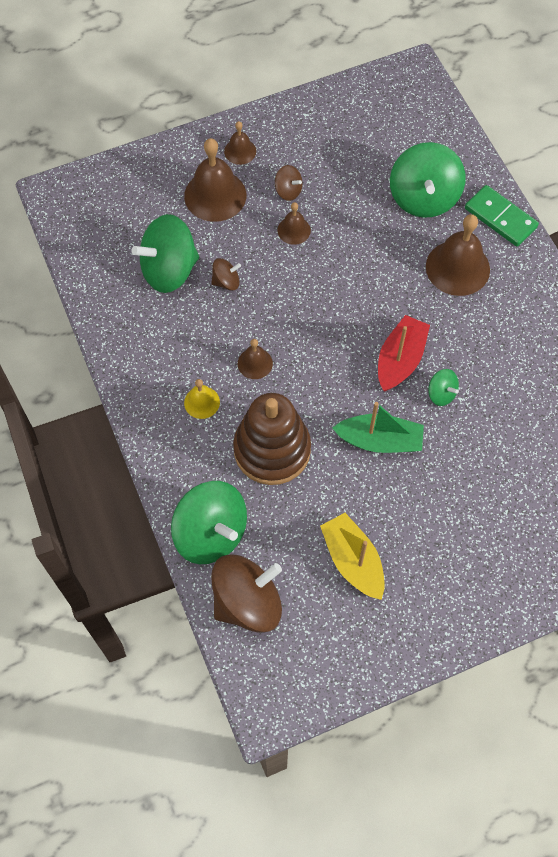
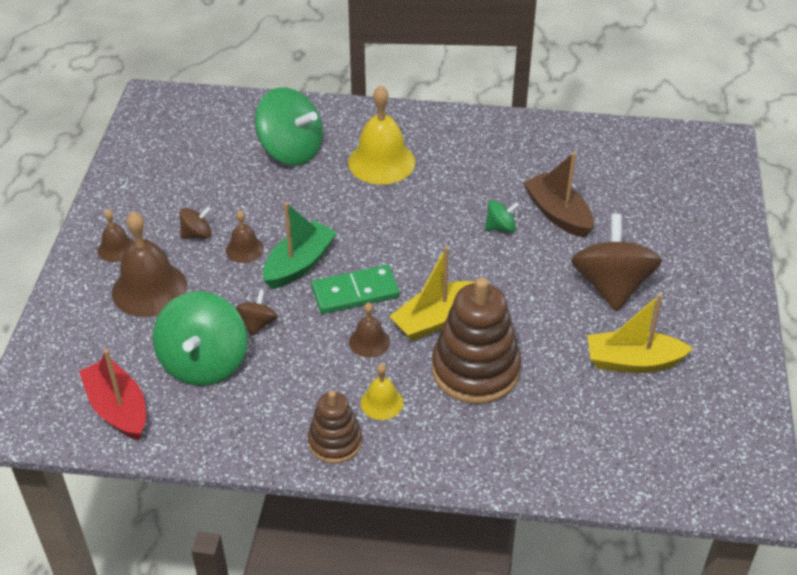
camera: 60 degrees left, 20 degrees down
(148, 391) = (335, 442): none -> brown stacking toy
(211, 533) = (537, 459): green spinning top -> none
(247, 602) = (632, 462): brown spinning top -> brown spinning top (611, 286)
(305, 396) = (434, 320): none -> yellow boat
(380, 440) = (519, 288): green boat -> green boat (299, 264)
(400, 360) = (446, 238): red boat -> red boat (118, 408)
(457, 268) = (381, 162): brown bell -> yellow bell
(489, 429) = (558, 214): none -> brown boat
(500, 218) = (354, 116): green domino -> green domino (355, 292)

